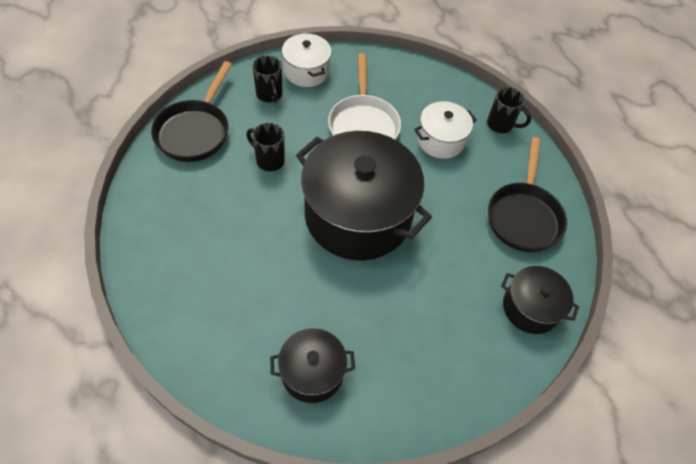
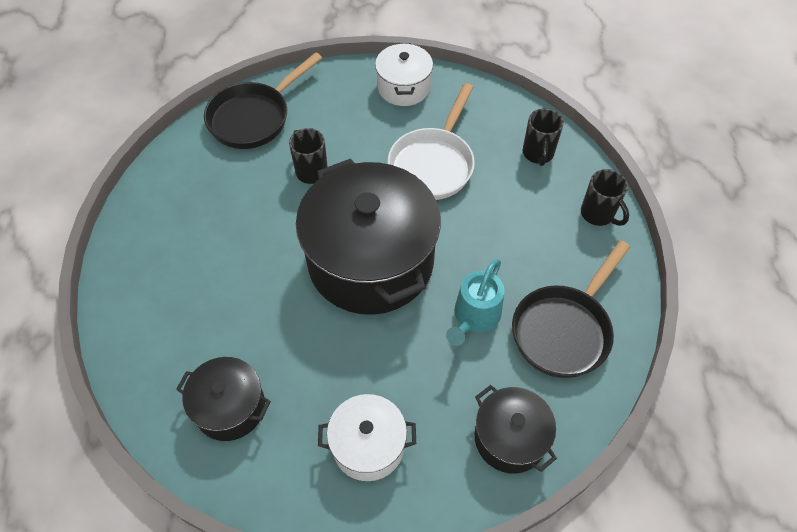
camera: 30 degrees right, 0 degrees up
(269, 95) = (350, 102): black mug -> black mug (538, 154)
(440, 140) = (513, 209): white pot -> white pot (368, 445)
(457, 229) = (474, 316): none -> turquoise watering can

